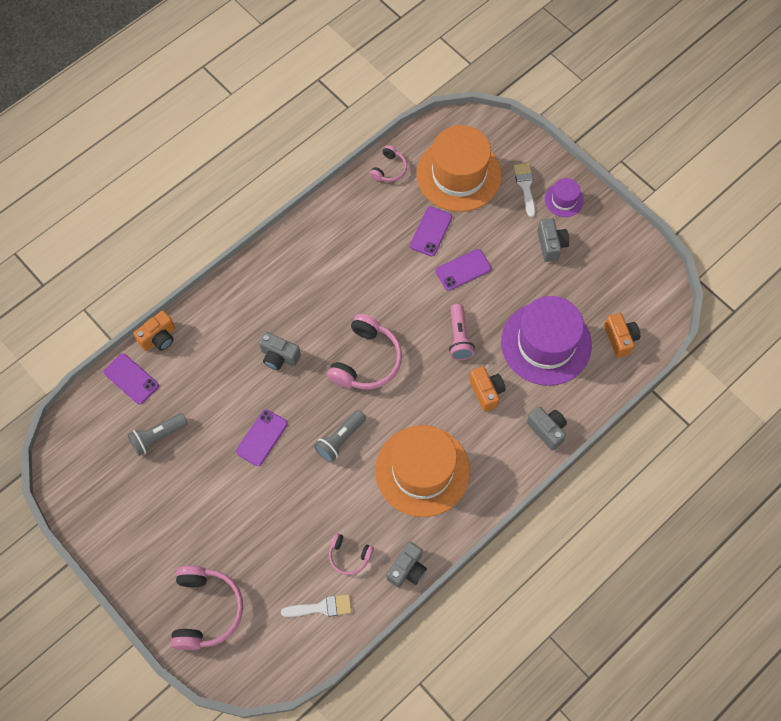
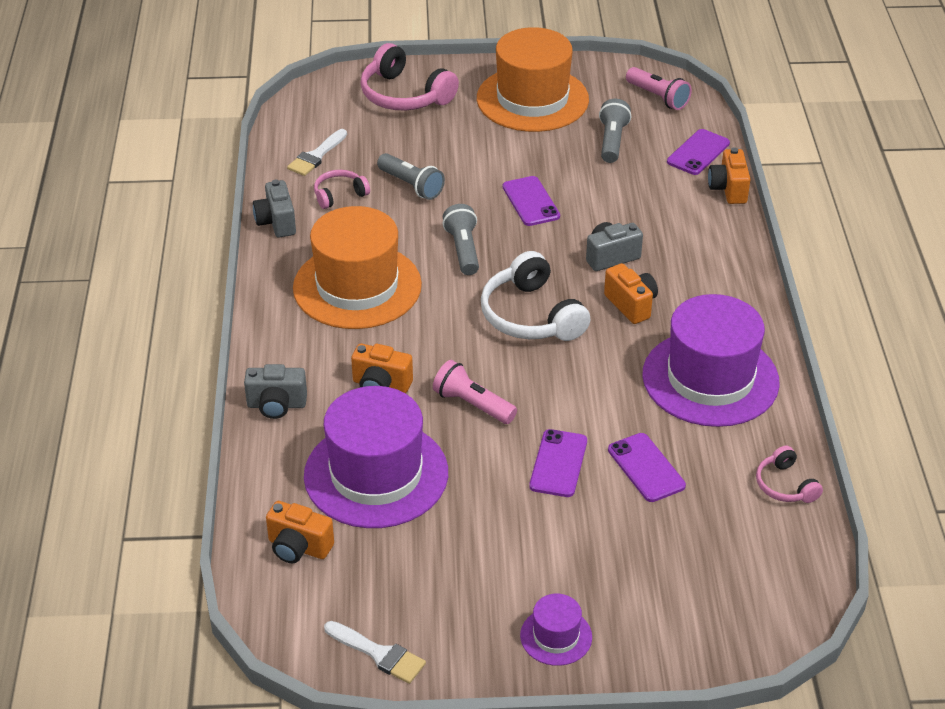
camera: 130 degrees right, 25 degrees down
(82, 444) = (658, 97): none -> pink flashlight
(131, 379) = (698, 152): purple phone -> purple phone turned 45 degrees counterclockwise
(303, 520) = (411, 185): none -> grey flashlight
(313, 318) = (631, 305): none -> orange camera
(341, 244) = (710, 378): none -> purple hat
(366, 360) = (531, 316): pink headphones -> white headphones
(459, 174) = (709, 550): orange hat -> orange hat (532, 99)
(525, 186) = (620, 608): white brush -> white brush (379, 654)
(551, 245) = (501, 572): grey camera -> none

